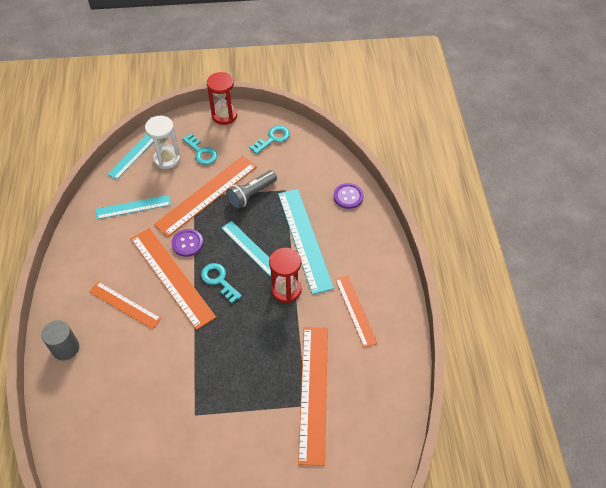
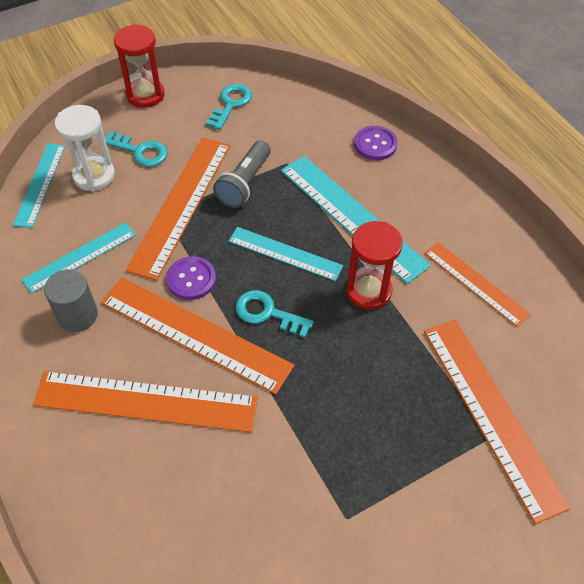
camera: 25 degrees left, 0 degrees up
(65, 348) = (86, 505): grey cylinder -> grey cylinder (78, 315)
(125, 305) = (146, 401): orange ruler -> orange ruler, size x1.65

